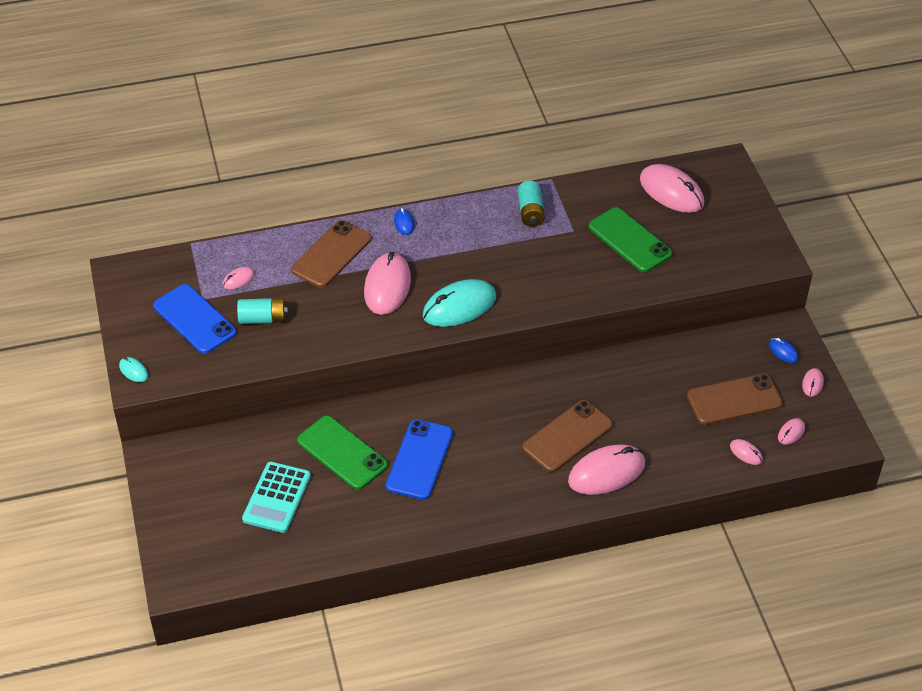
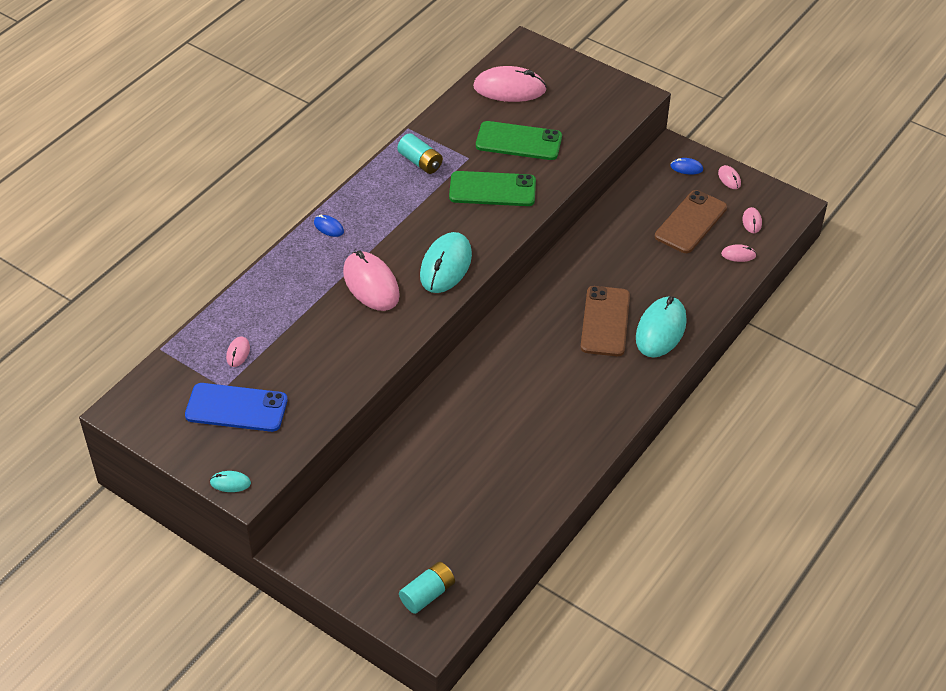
camera: 40 degrees left, 0 degrees up
(263, 319) = (296, 371): turquoise battery -> turquoise battery (427, 594)
(277, 498) = (436, 513): turquoise calculator -> none
(331, 254) = (296, 286): brown phone -> none
(342, 453) = (450, 444): green phone -> green phone (492, 189)
(419, 459) = (516, 410): blue phone -> none
(606, 472) = (660, 330): pink mouse -> turquoise mouse

